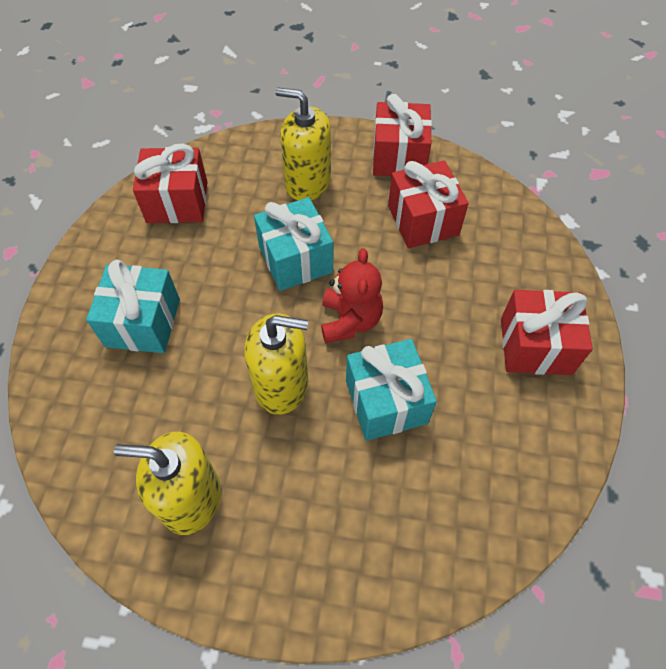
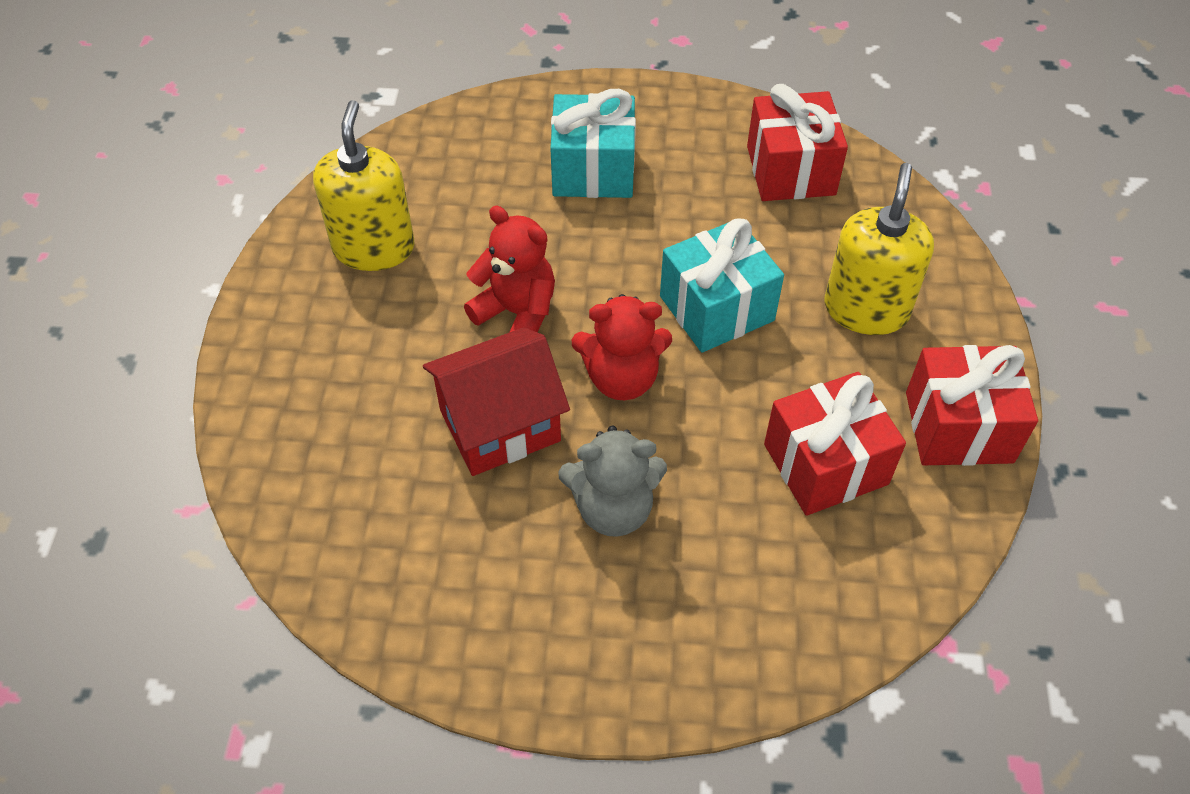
camera: 85 degrees right, 5 degrees down
(281, 385) = (517, 313): yellow soap dispenser -> red teddy bear
(386, 401) = (500, 425): turquoise gift -> red house
(455, 335) = (613, 508): none -> grey teddy bear
(535, 346) = (605, 619): red gift -> none

